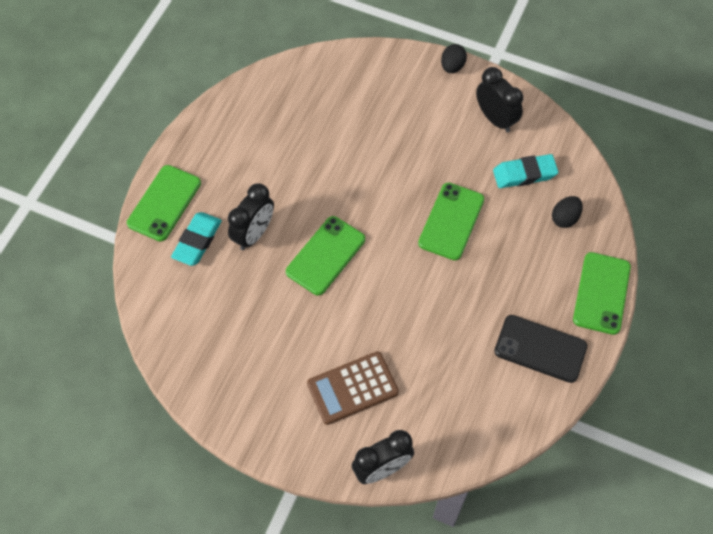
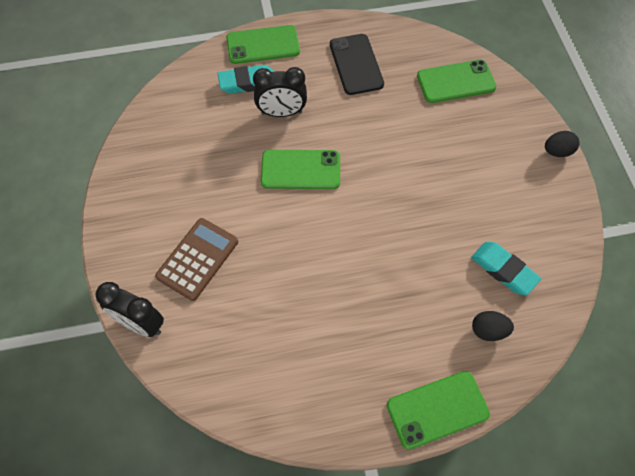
camera: 55 degrees right, 0 degrees up
(352, 388) = (197, 259): brown calculator -> brown calculator turned 90 degrees clockwise
(451, 221) = (406, 240): green phone -> green phone (456, 82)
(495, 119) = (537, 214): black clock -> none
(540, 349) = (339, 387): black phone -> black phone (356, 64)

